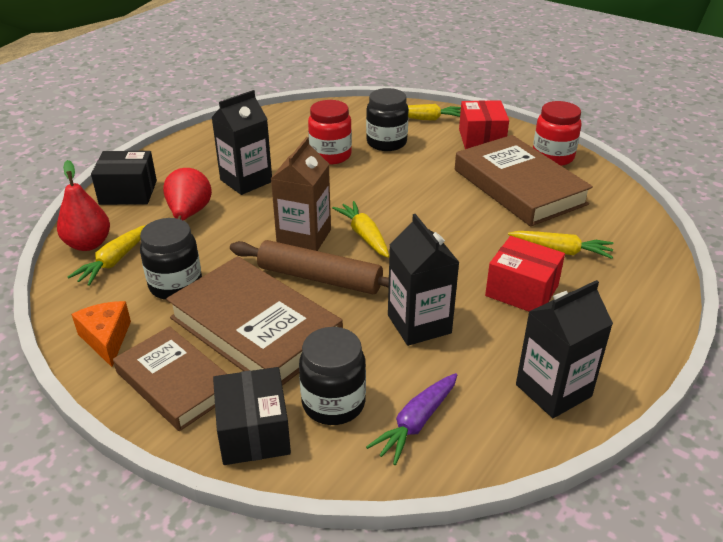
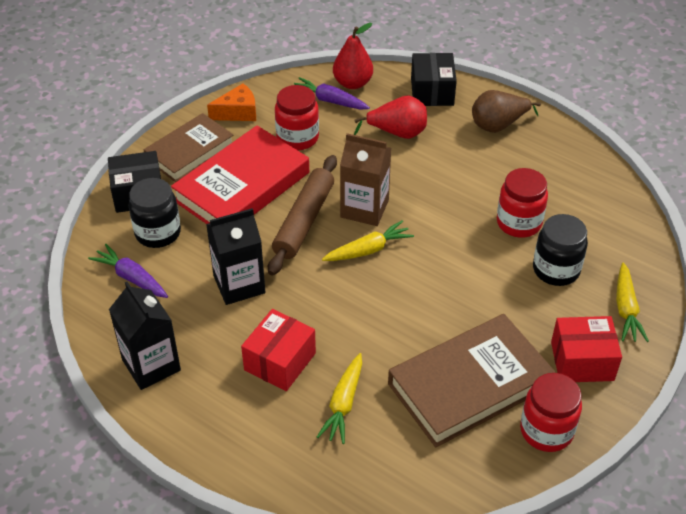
camera: 90 degrees right, 10 degrees up
(114, 261) = (329, 101): yellow carrot -> purple carrot
(176, 285) = (297, 138): black jar -> red jar
(196, 158) = (498, 125): none -> brown pear
(246, 181) = (459, 163): black carton -> none
(255, 328) = (242, 186): brown book -> red book

